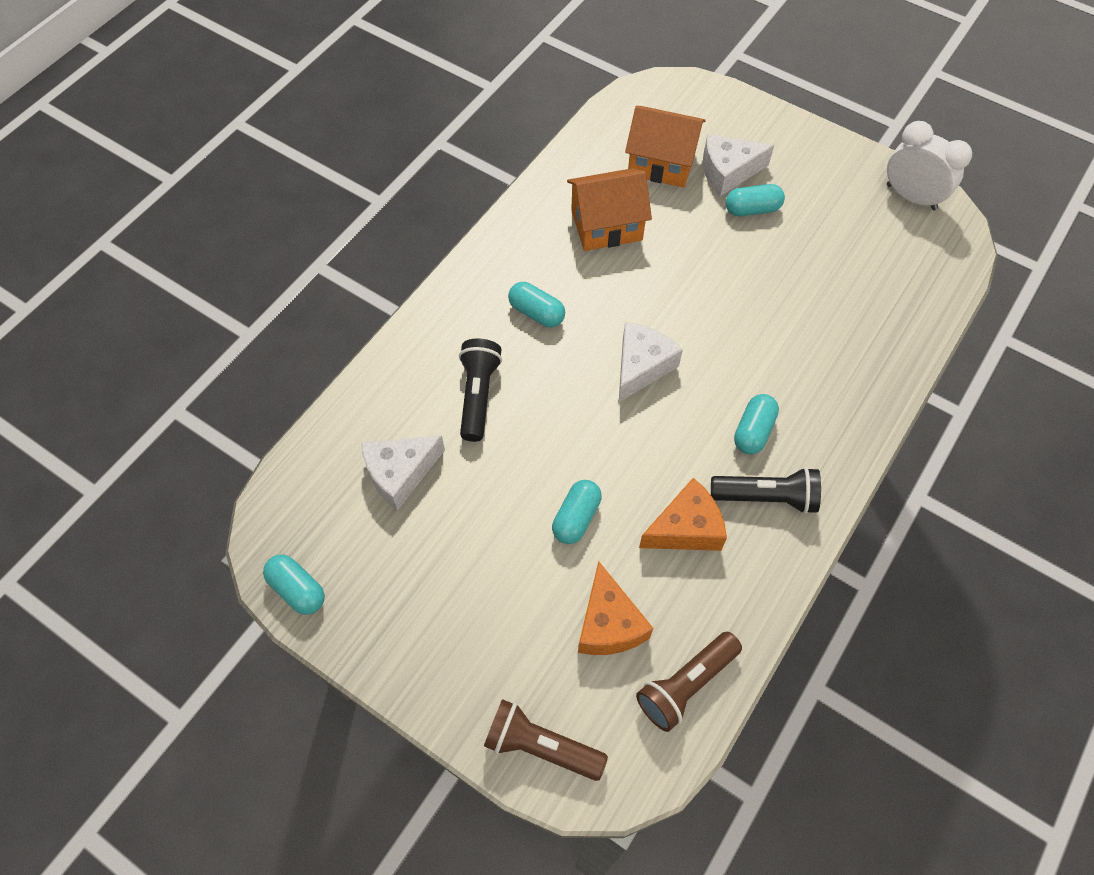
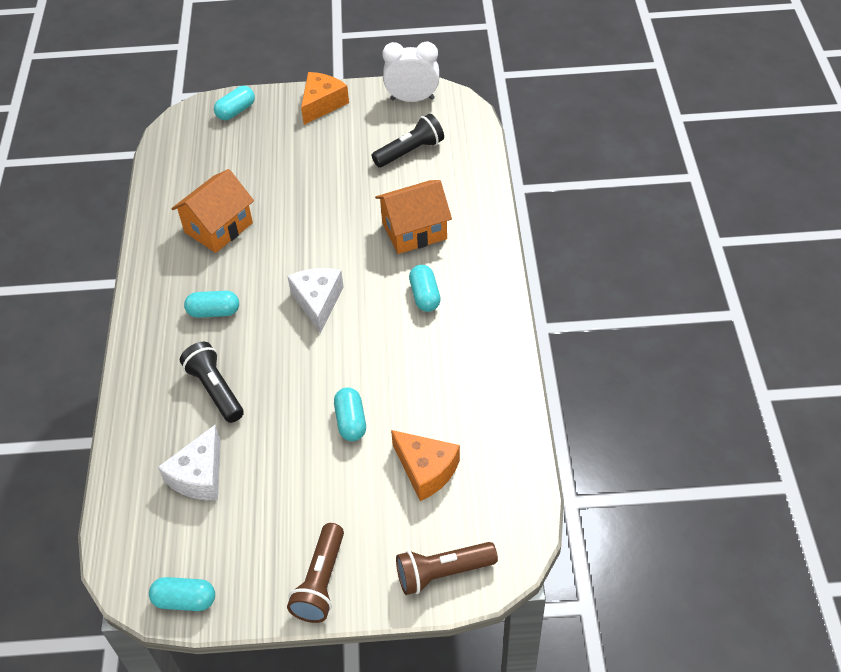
camera: 35 degrees left, 10 degrees down
(661, 163) = (225, 166): orange house -> orange house (414, 231)
(685, 528) = (429, 380): orange cheese -> orange cheese (322, 104)
(686, 685) = (505, 471): brown flashlight -> brown flashlight (321, 582)
(728, 172) = (278, 148): white cheese -> none
(752, 209) = (313, 162): turquoise capsule -> turquoise capsule (236, 111)
(766, 497) = (465, 329): black flashlight -> black flashlight (410, 151)

